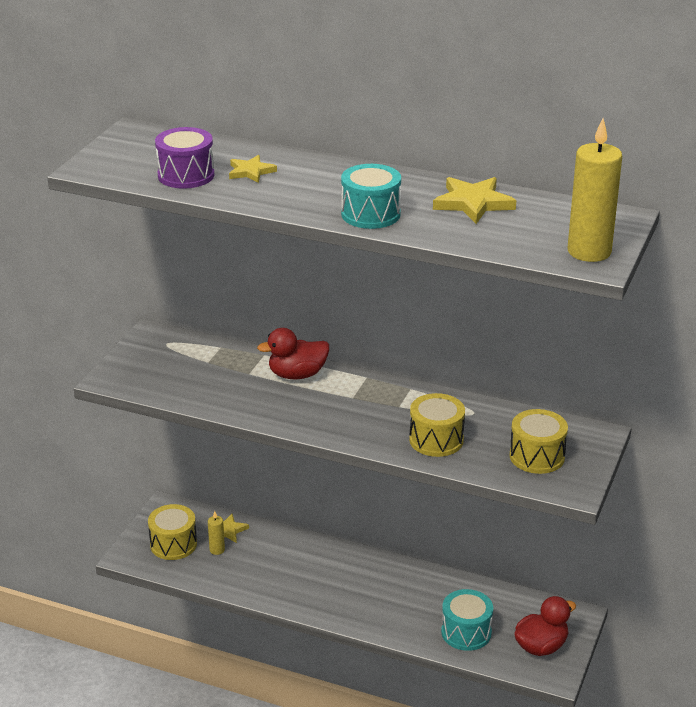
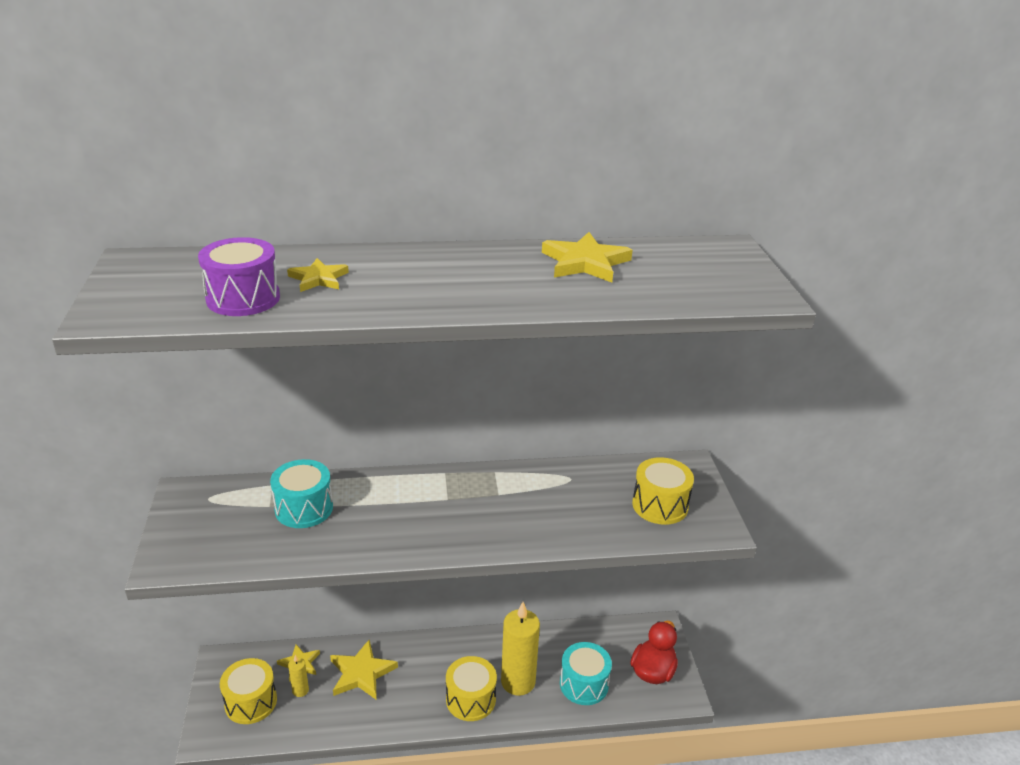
camera: 30 degrees left, 0 degrees up
(274, 555) = (361, 673): none -> yellow star
(297, 375) = (374, 491): red duck -> none
(370, 214) = (497, 296): turquoise drum -> turquoise drum (304, 508)
(436, 440) = (560, 519): yellow drum -> yellow drum (470, 699)
(589, 252) = (745, 286): yellow candle -> yellow candle (518, 682)

